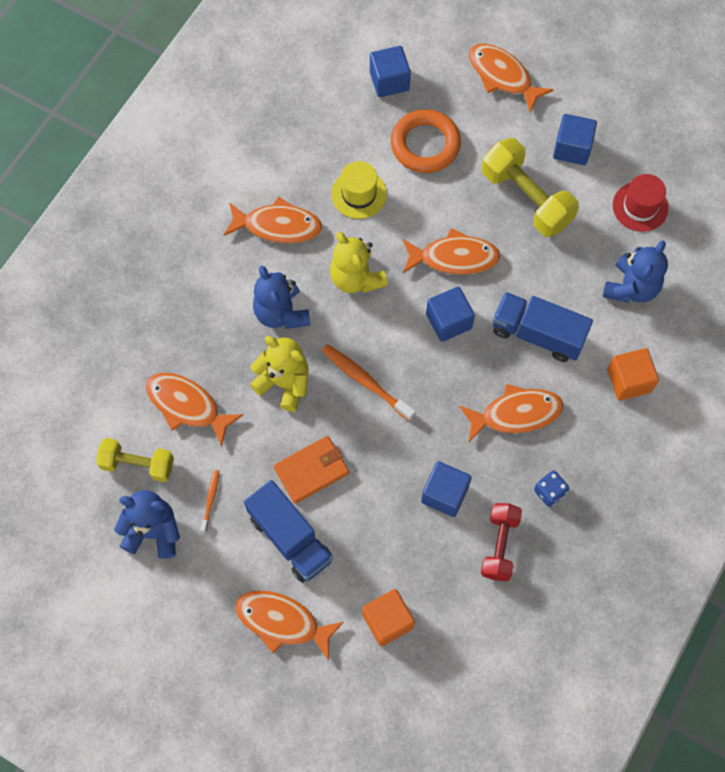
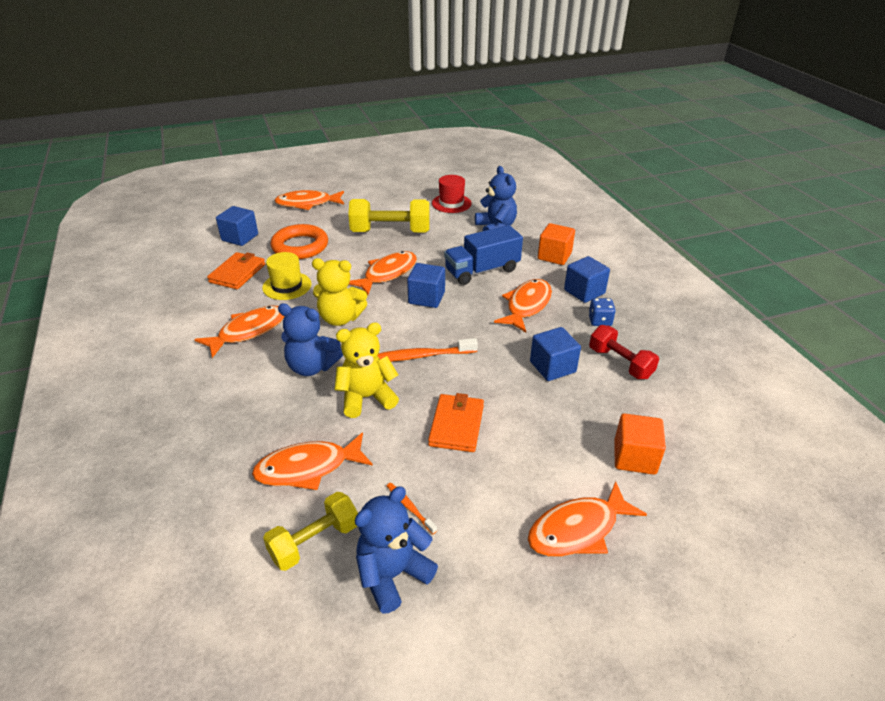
camera: 50 degrees left, 30 degrees down
(290, 538) = (502, 474): blue truck -> none
(338, 137) = (237, 273): none -> orange wallet
(572, 148) = (385, 205): blue cube -> blue cube (584, 292)

